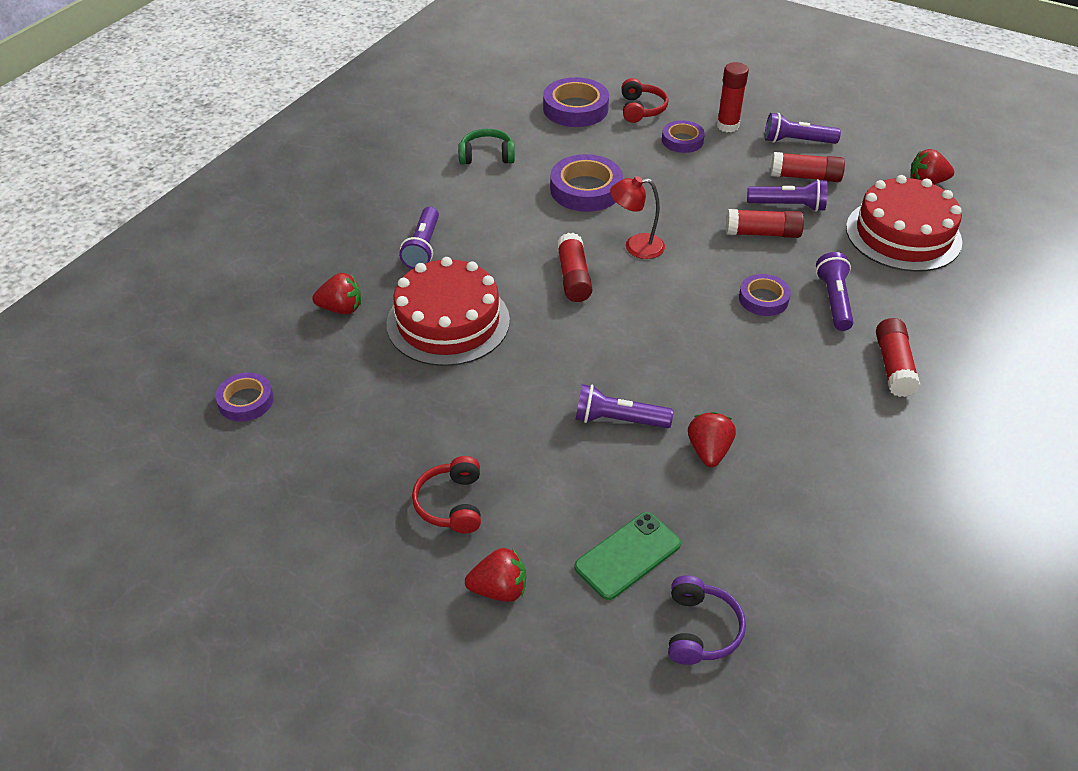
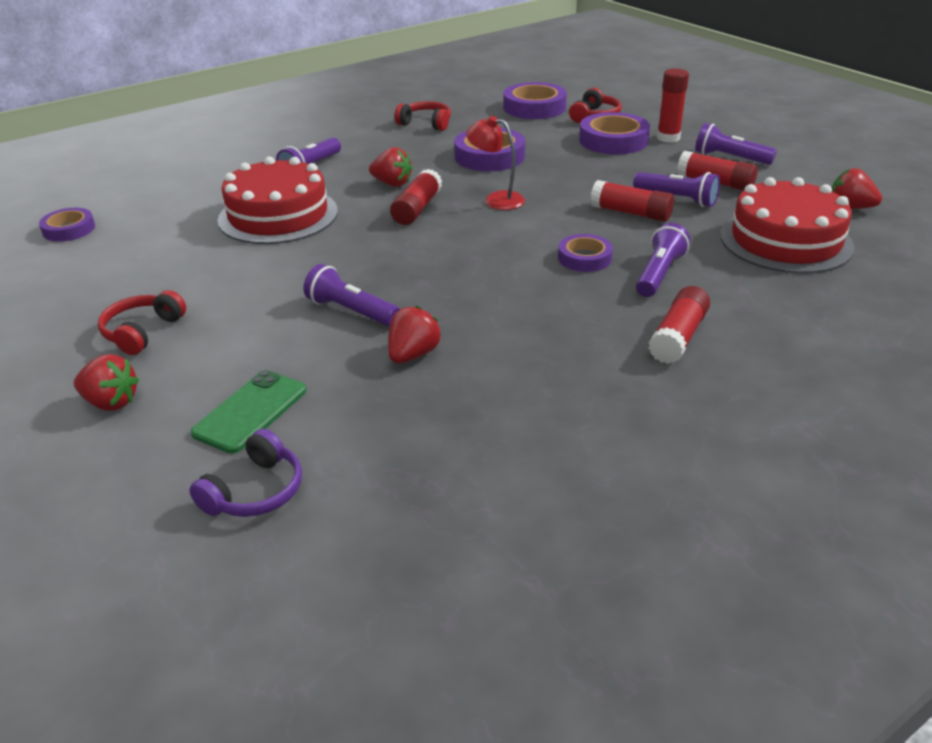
camera: 25 degrees right, 10 degrees down
(341, 308) = (204, 191): red strawberry -> red strawberry (392, 184)
(487, 156) = (426, 123): green headphones -> red headphones
(627, 555) = (250, 411): green phone -> green phone turned 45 degrees counterclockwise
(682, 140) = (613, 140): purple tape -> purple tape, size x1.62

